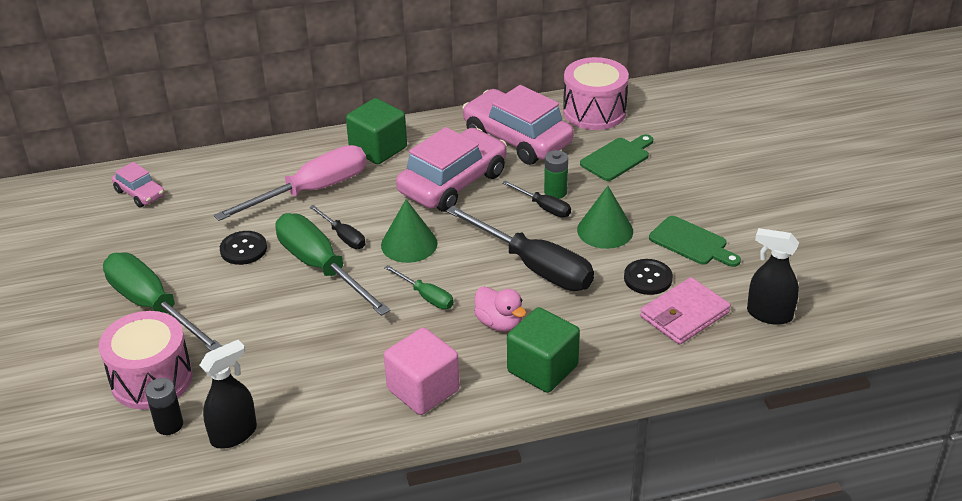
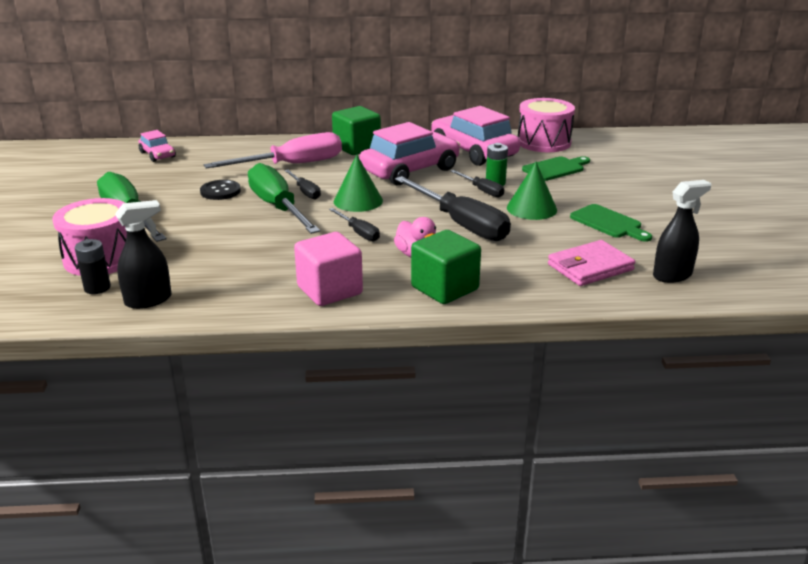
camera: 10 degrees right, 10 degrees down
(426, 296) = (359, 233): green screwdriver -> black screwdriver
(648, 278) = (562, 241): black button -> none
(769, 314) = (672, 275): black spray bottle -> black spray bottle turned 120 degrees clockwise

